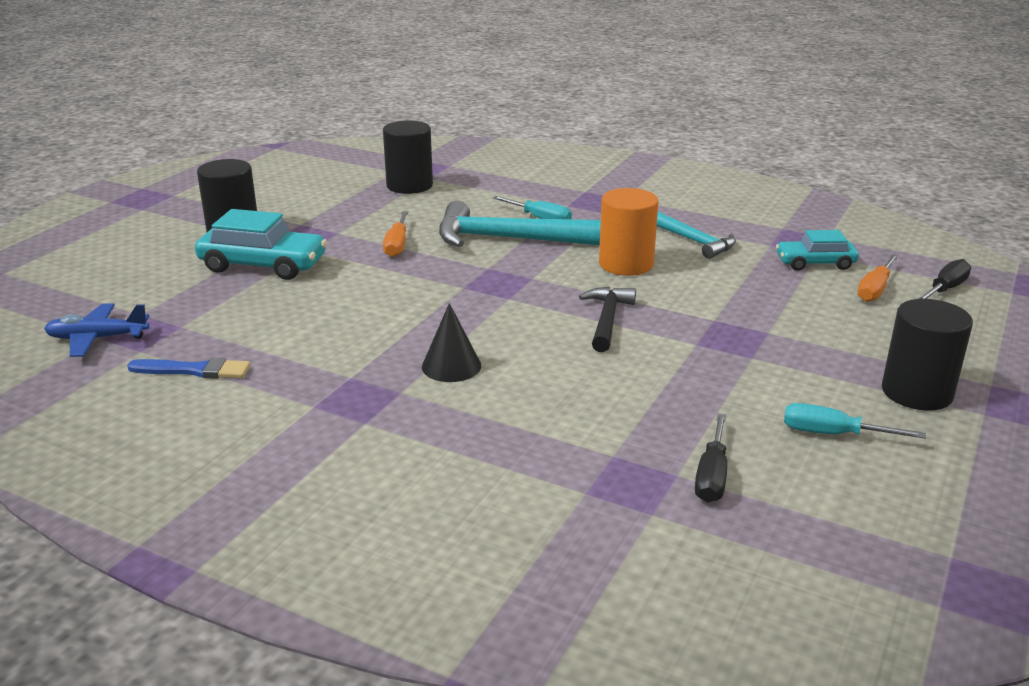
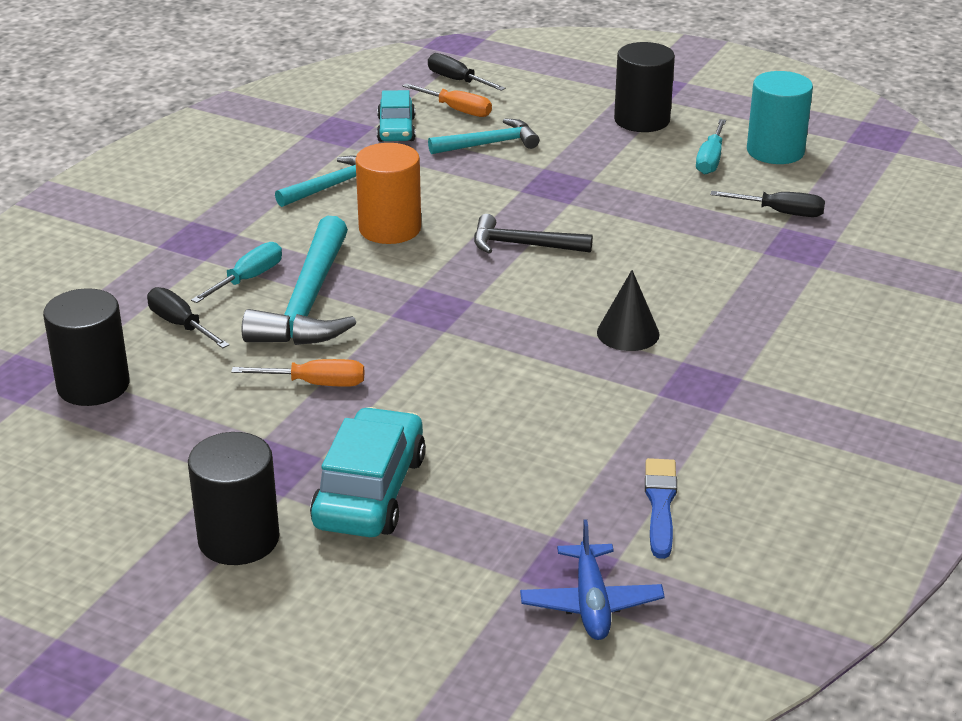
camera: 90 degrees left, 5 degrees up
(478, 203) = (181, 325): none -> black screwdriver
(807, 305) = (489, 144): none -> turquoise hammer
(882, 486) = (775, 151): none -> turquoise cylinder

